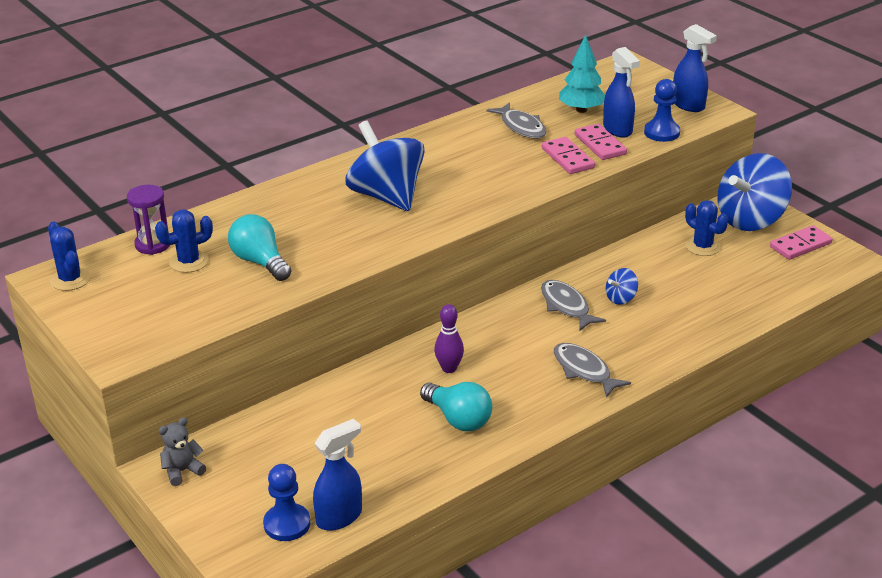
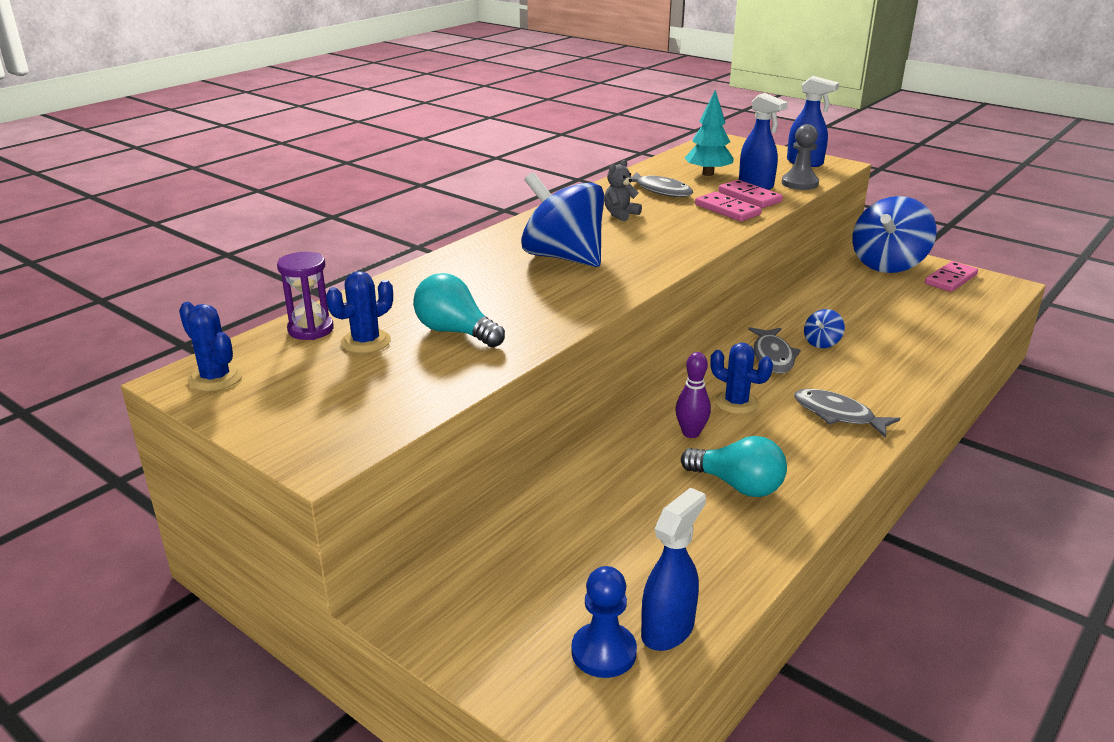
camera: 15 degrees left, 5 degrees down
(182, 471) = (426, 605): grey teddy bear -> grey teddy bear (620, 214)
(566, 306) = (773, 357): grey fish -> grey fish turned 135 degrees counterclockwise
(662, 132) = (799, 183): blue pawn -> grey pawn
(702, 246) = (863, 290): blue cactus -> blue cactus (736, 403)

